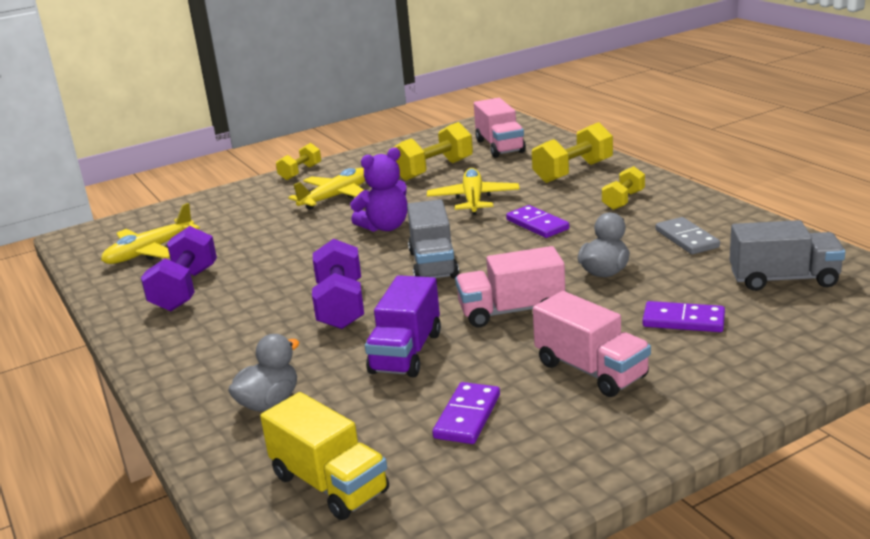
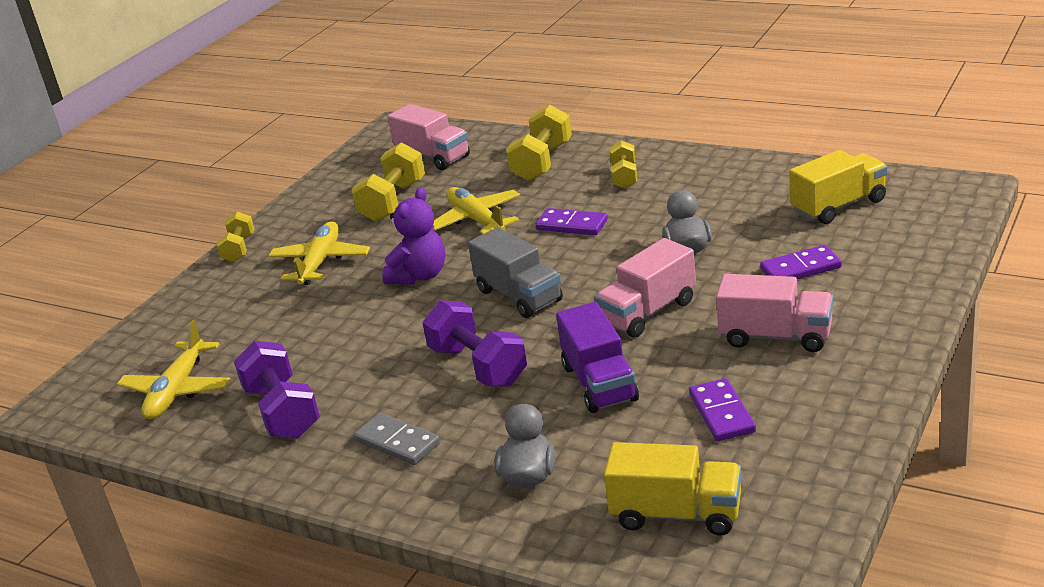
camera: 30 degrees left, 5 degrees up
(686, 239) = (722, 196): grey domino -> grey domino (397, 442)
(783, 279) = (838, 206): grey truck -> yellow truck

